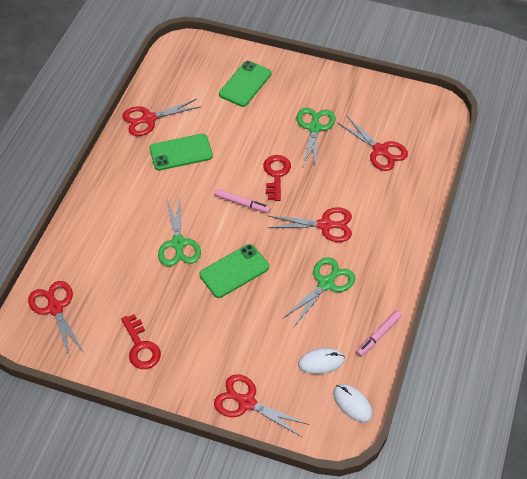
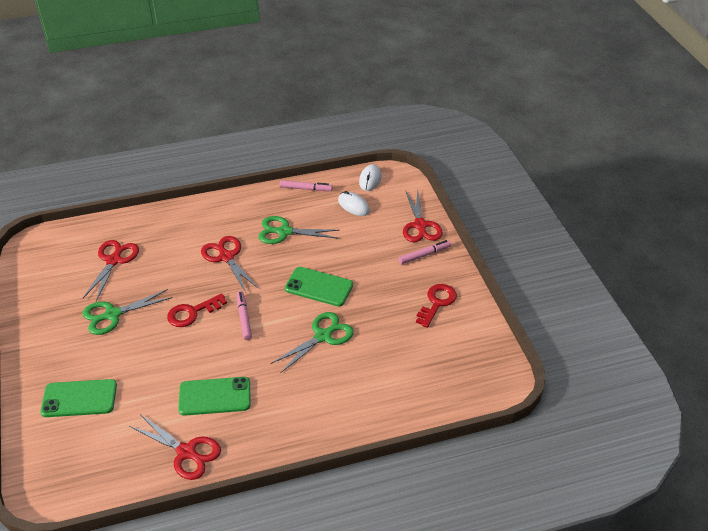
camera: 125 degrees left, 10 degrees down
(55, 308) = (459, 378): red scissors -> none
(181, 152) = (215, 396): green phone -> green phone turned 45 degrees counterclockwise
(205, 377) = (424, 255): none -> pink marker

